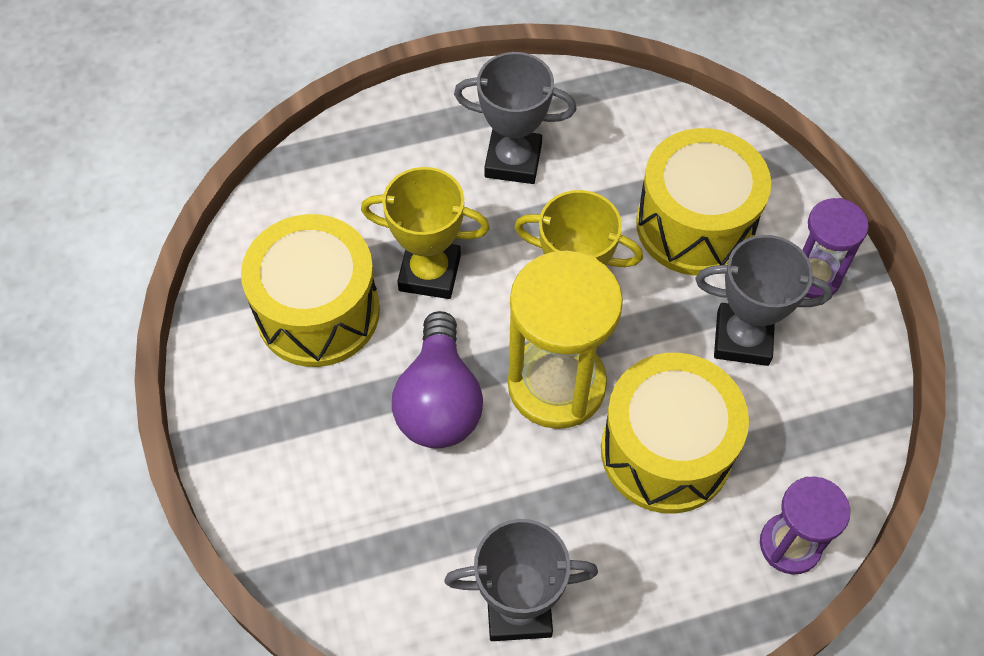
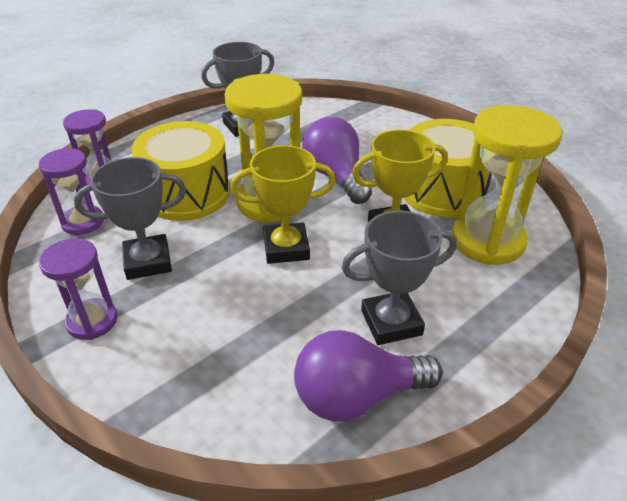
camera: 155 degrees right, 20 degrees down
(335, 214) = (487, 241): none -> yellow hourglass
(586, 110) = (357, 396): none -> purple light bulb
(695, 225) = (207, 326): yellow drum -> none
(820, 447) = (83, 222): none -> purple hourglass

